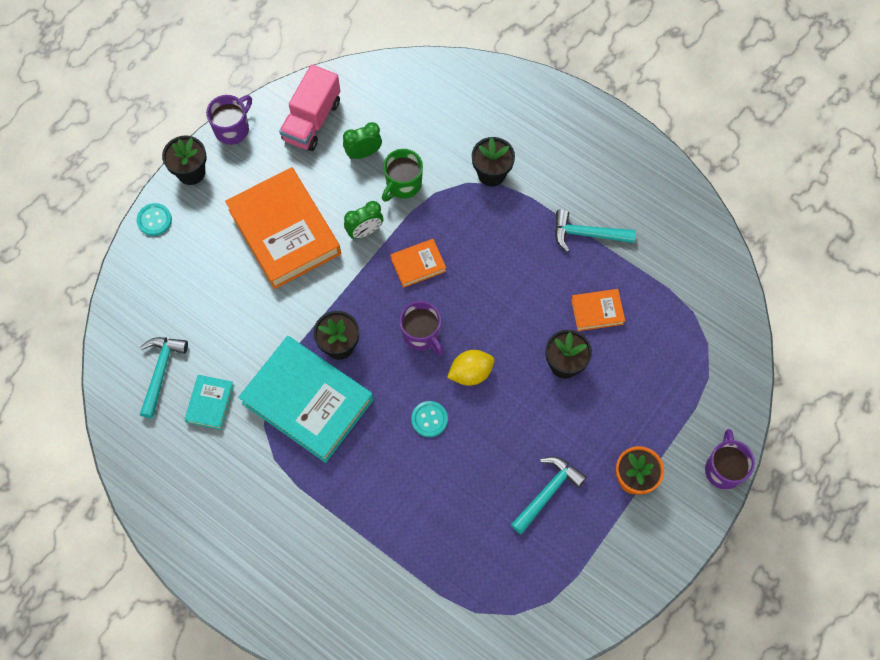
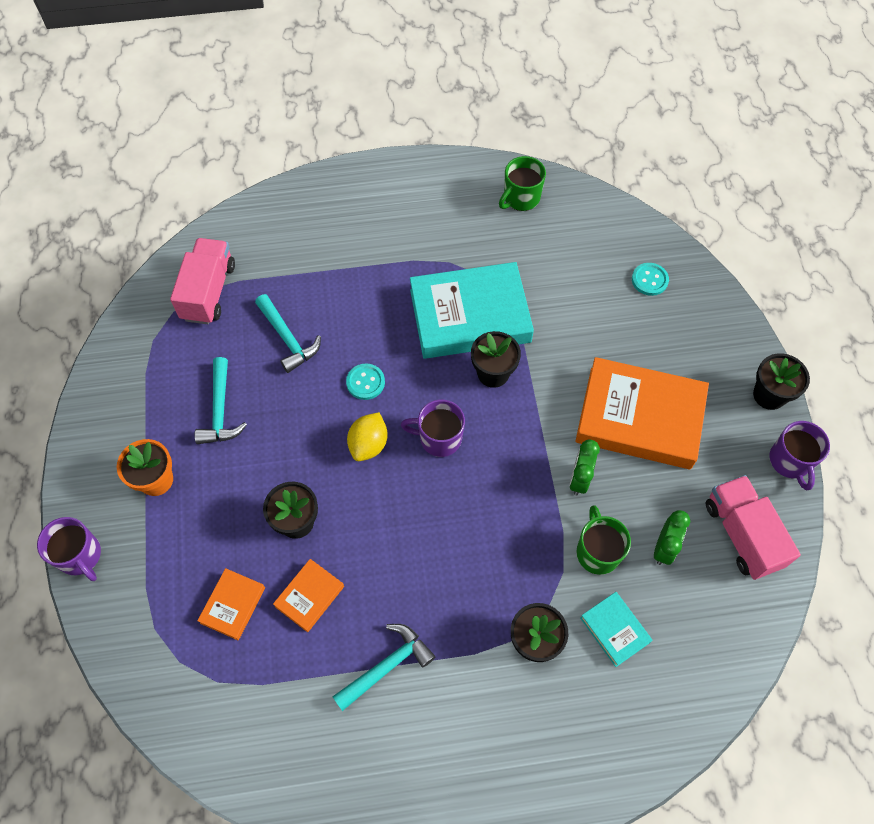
camera: 135 degrees right, 5 degrees down
(154, 220) = (742, 335): turquoise button -> turquoise button (649, 280)
(161, 372) = (594, 245): turquoise hammer -> turquoise hammer (288, 338)
(161, 462) = (521, 198): none -> green mug
(210, 403) = (535, 256): turquoise book -> turquoise book (614, 630)
(418, 265) = (504, 492): orange book -> orange book (233, 605)
(472, 607) = (209, 292): none -> pink truck

